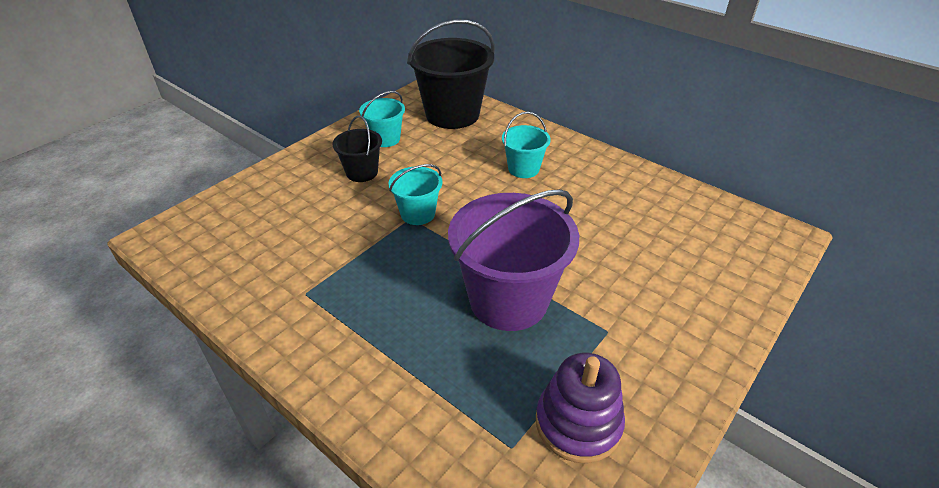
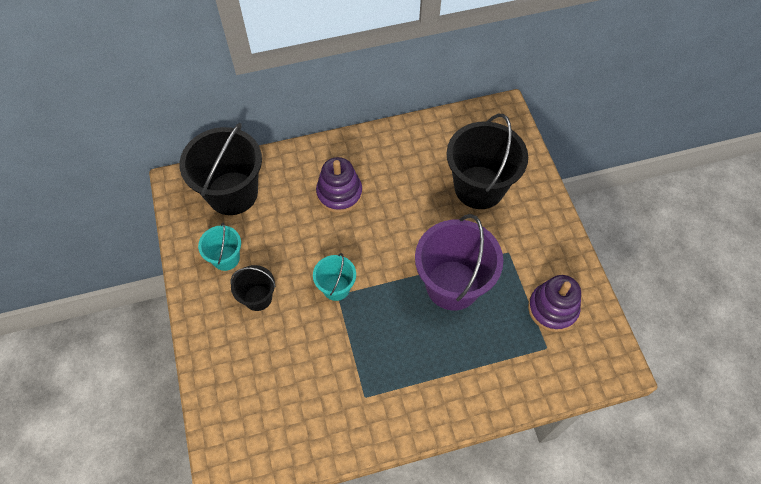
camera: 55 degrees left, 20 degrees up
(523, 169) = (339, 193): turquoise bucket -> purple stacking toy
(659, 262) = (479, 187): none -> black bucket

